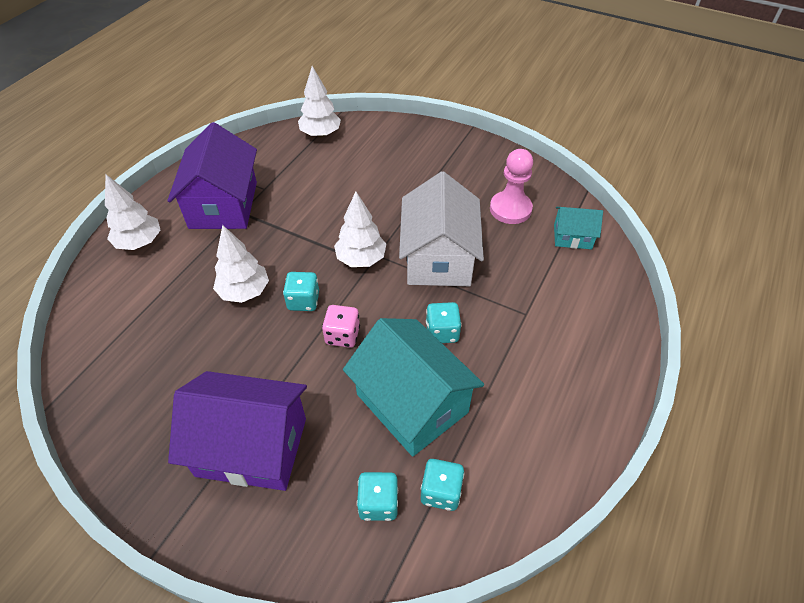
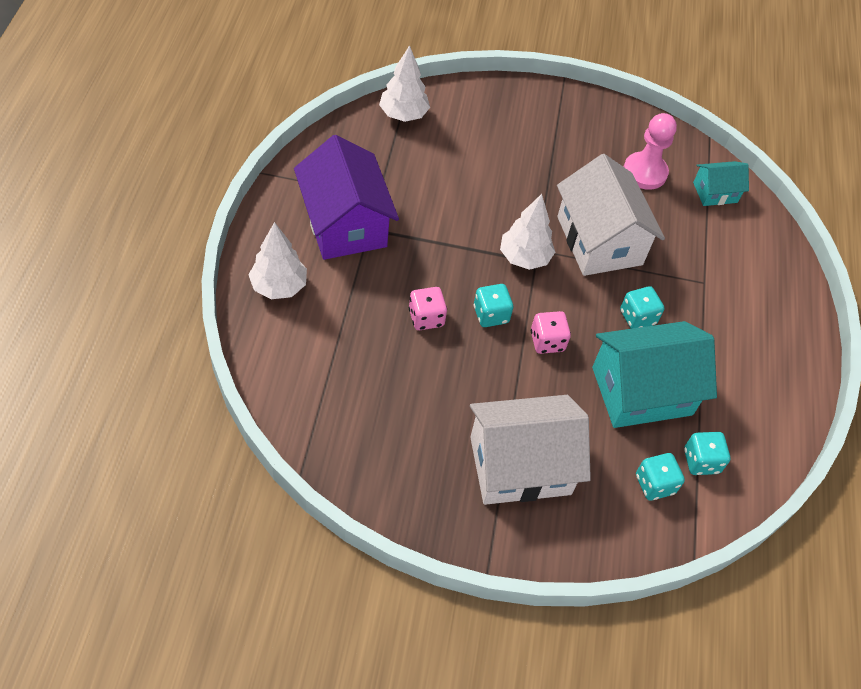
camera: 25 degrees left, 5 degrees up
(244, 292) = (426, 318): white tree -> pink dice
(252, 447) = (520, 465): purple house -> white house
(412, 403) = (642, 391): turquoise house -> turquoise house turned 45 degrees counterclockwise

